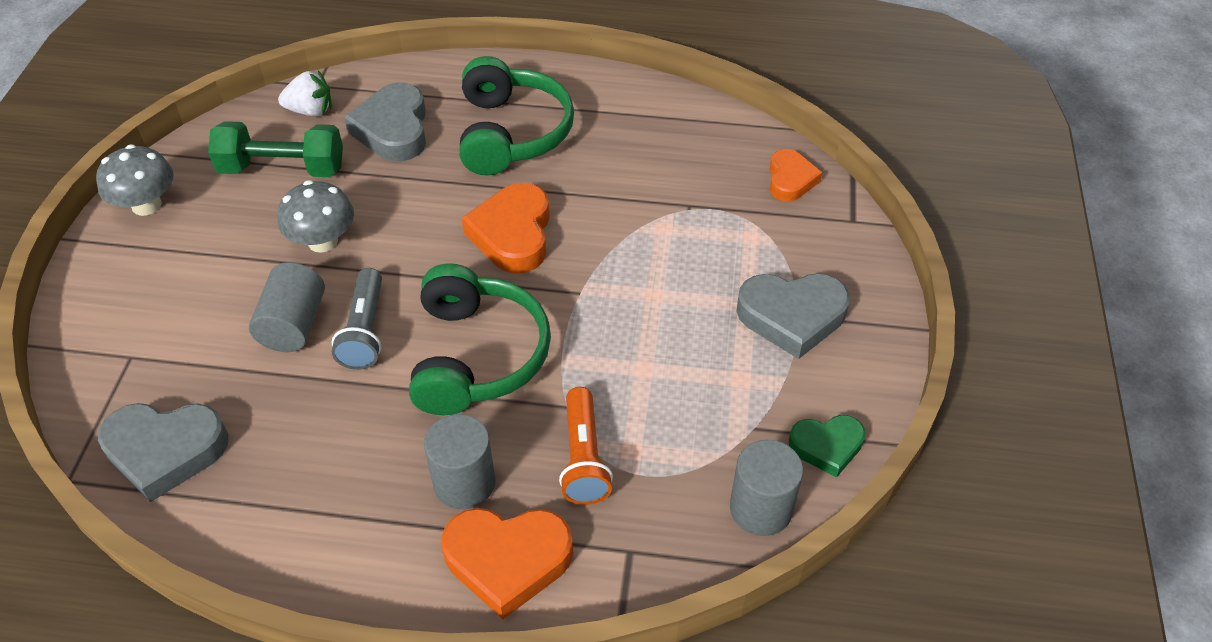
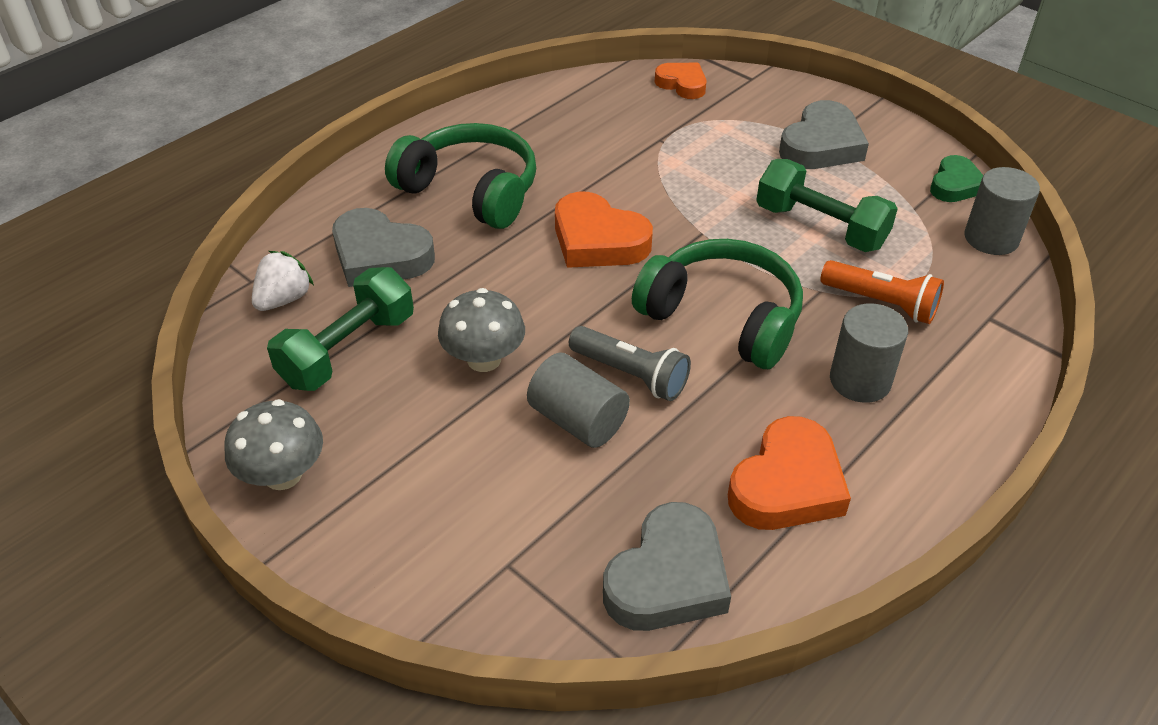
camera: 55 degrees left, 5 degrees down
(507, 560) = (958, 387): orange heart -> orange heart (787, 484)
(659, 369) = (820, 227): none -> green dumbbell

